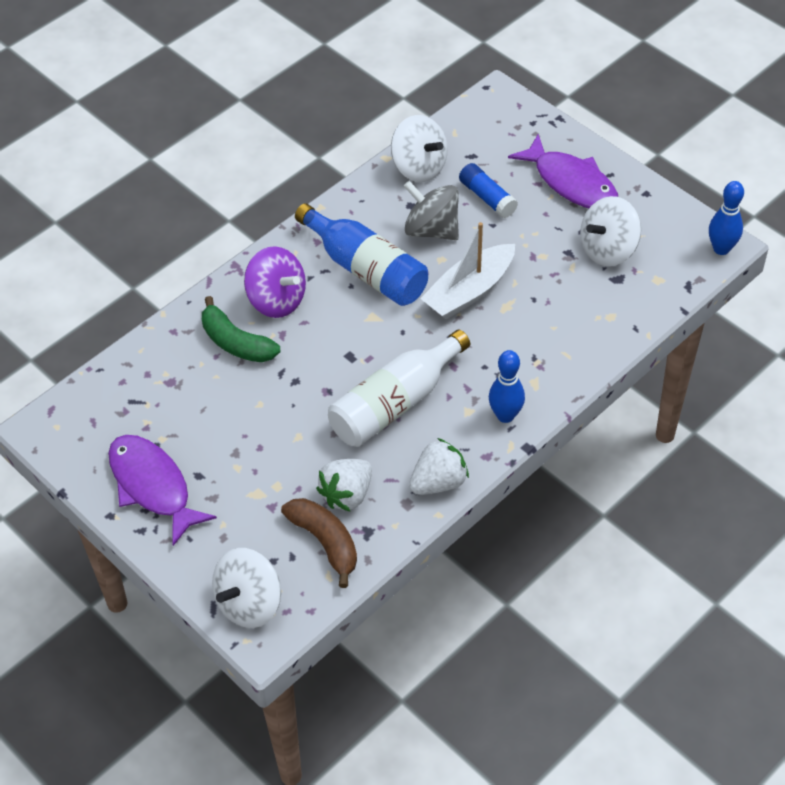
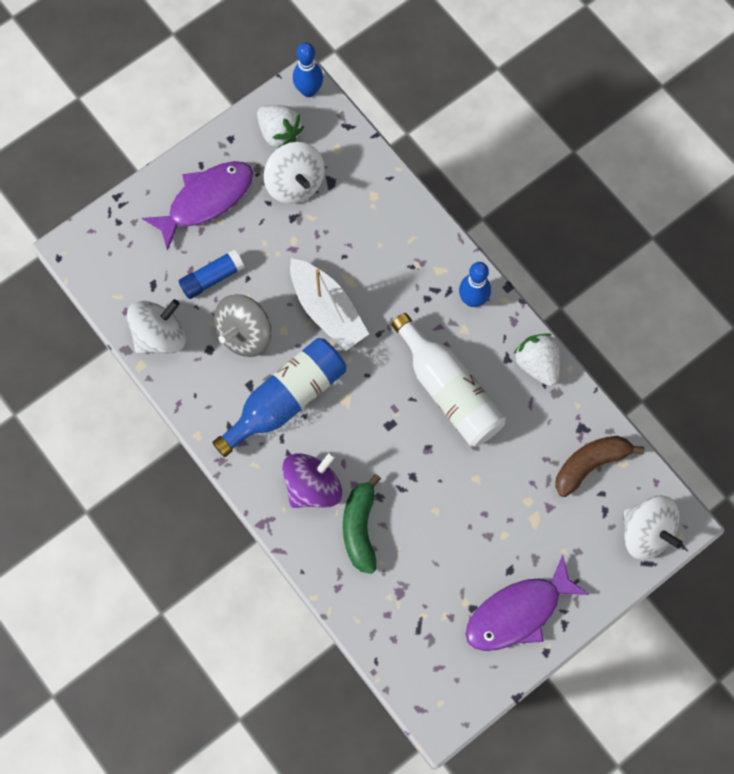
camera: 85 degrees left, 20 degrees up
(236, 342) = (360, 528): green banana -> green banana turned 135 degrees clockwise
(347, 494) = (543, 441): white strawberry -> white strawberry (279, 133)

